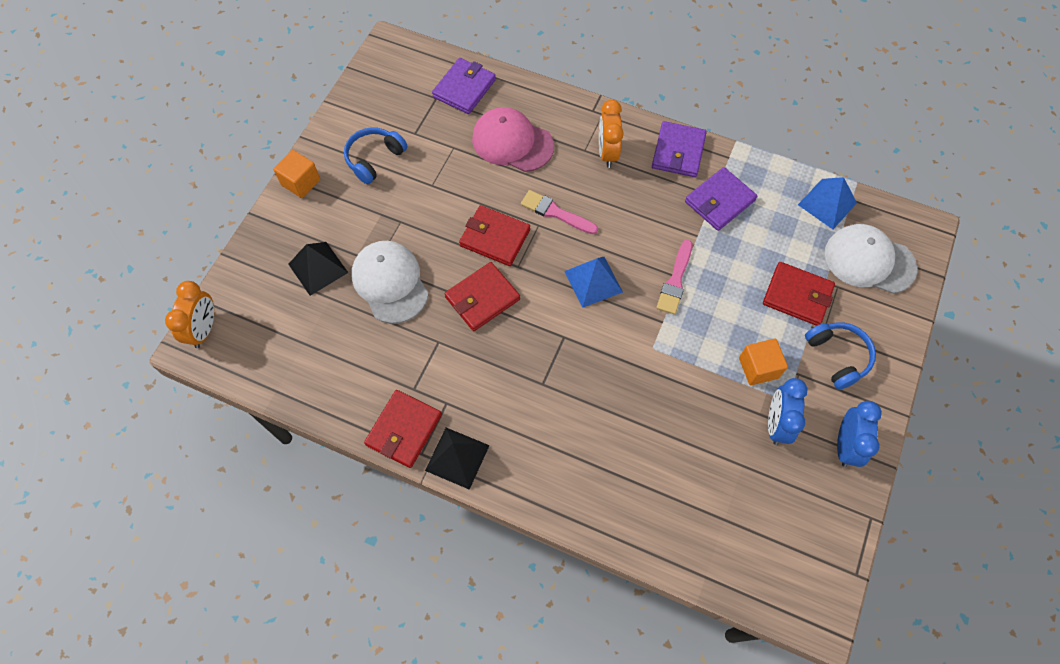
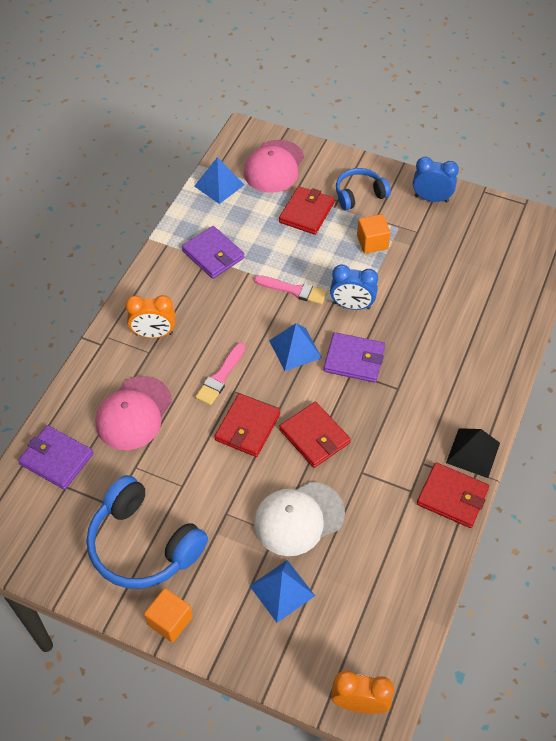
camera: 90 degrees left, 10 degrees down
(318, 268) = (282, 590): black pyramid -> blue pyramid
(374, 159) = (143, 544): blue headphones -> blue headphones, size x1.69
(678, 152) = (157, 280): purple wallet -> purple wallet (354, 359)
(776, 424) = (418, 236): blue clock -> blue clock (352, 305)
(869, 260) = (274, 166): white cap -> pink cap

